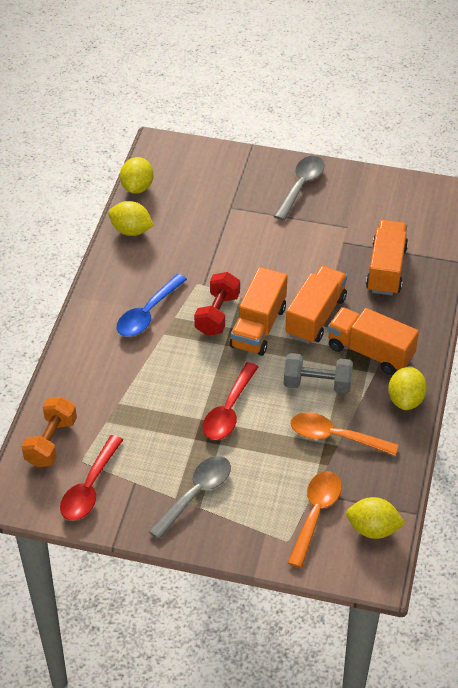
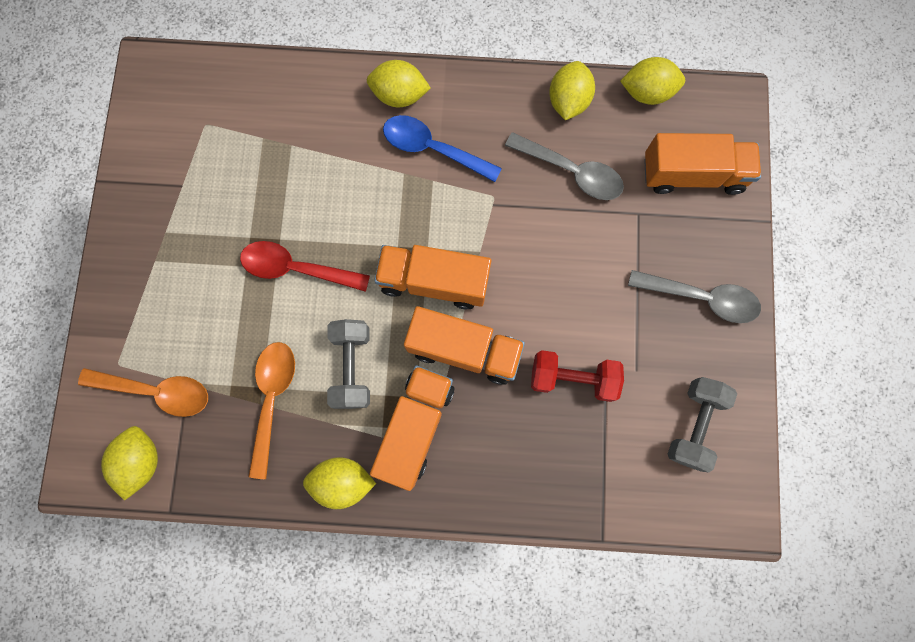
camera: 80 degrees right, 30 degrees up
(51, 442) = (227, 88): orange dumbbell -> none
(89, 487) = (170, 140): red spoon -> none
(95, 328) = (399, 95): none -> yellow lemon
(196, 494) = (172, 253): grey spoon -> grey spoon (572, 172)
(217, 314) = (446, 229): red dumbbell -> red dumbbell (572, 378)
(386, 269) = (567, 432): orange truck -> orange truck (692, 175)
(389, 205) = (693, 424): none -> grey dumbbell

